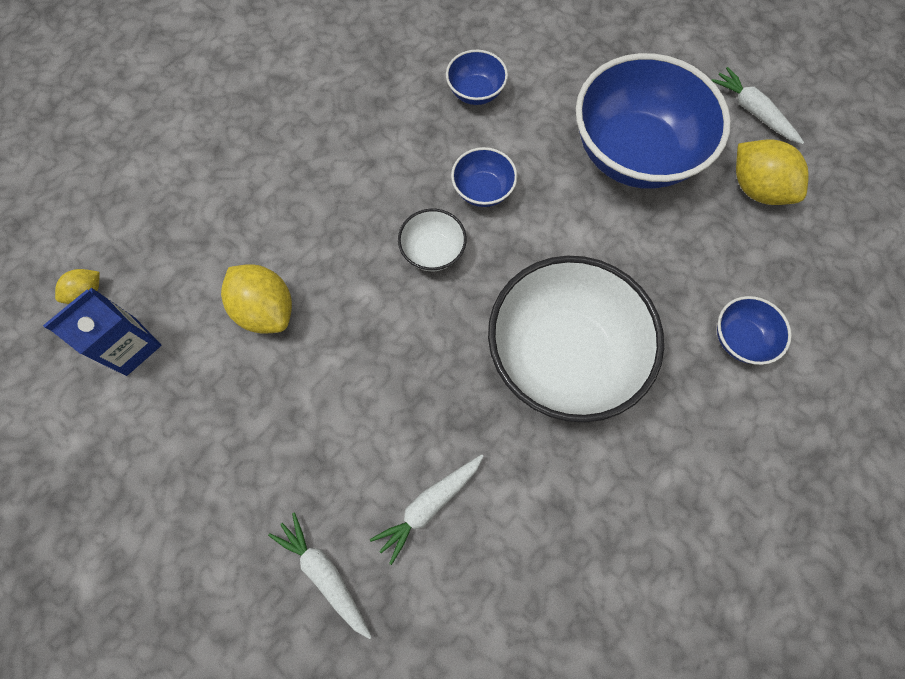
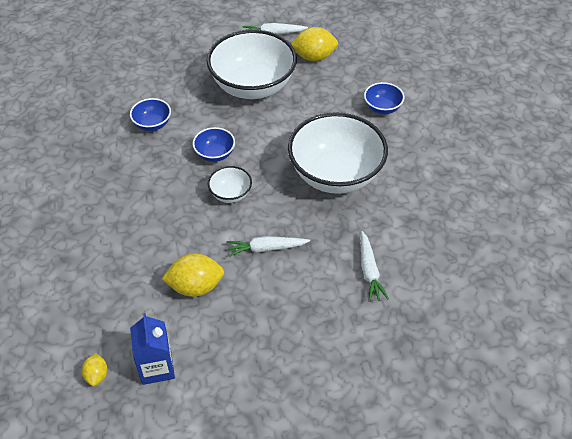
camera: 55 degrees left, 20 degrees down
(325, 574) = (371, 335): white carrot -> white carrot (266, 248)
(634, 153) = (253, 86): blue bowl -> white bowl

